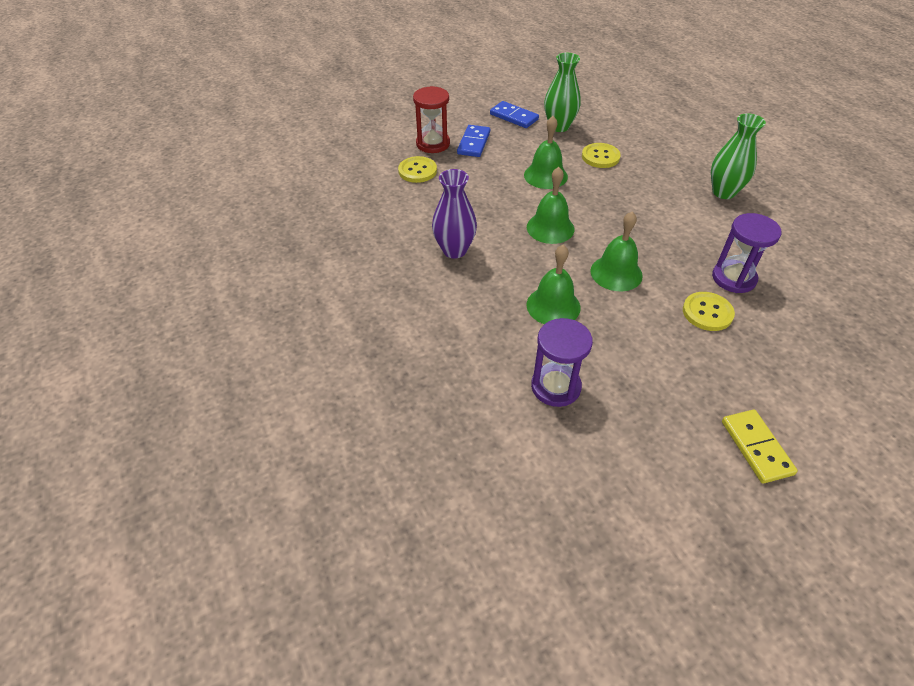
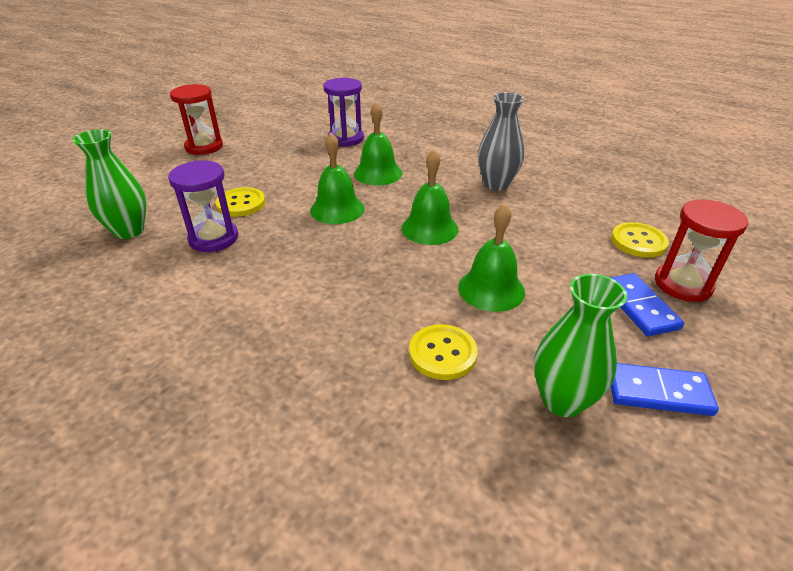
camera: 150 degrees right, 10 degrees down
(454, 250) = (496, 184): purple vase -> grey vase
(723, 192) = (223, 353): green vase -> green vase (129, 231)
(756, 447) = (204, 147): yellow domino -> red hourglass

